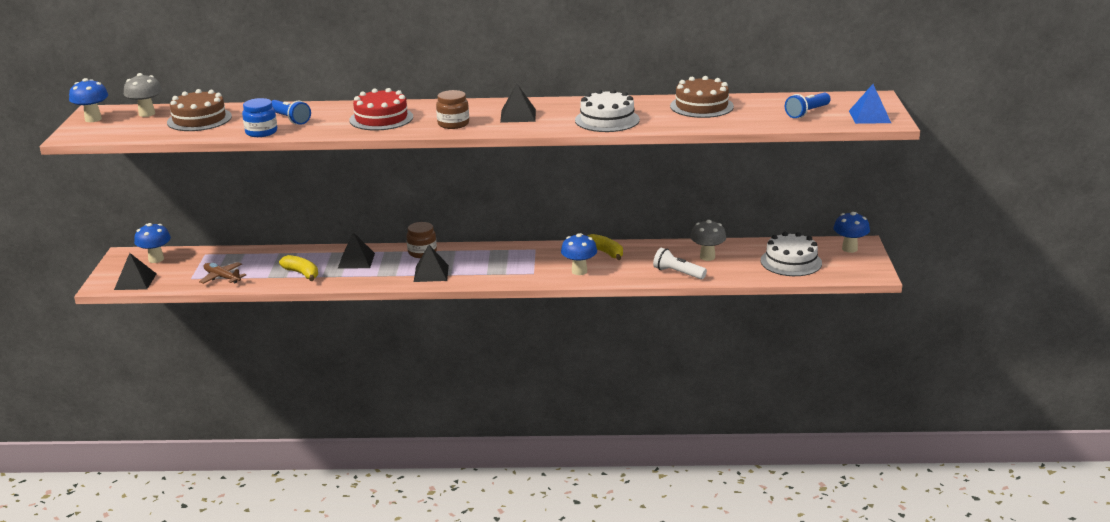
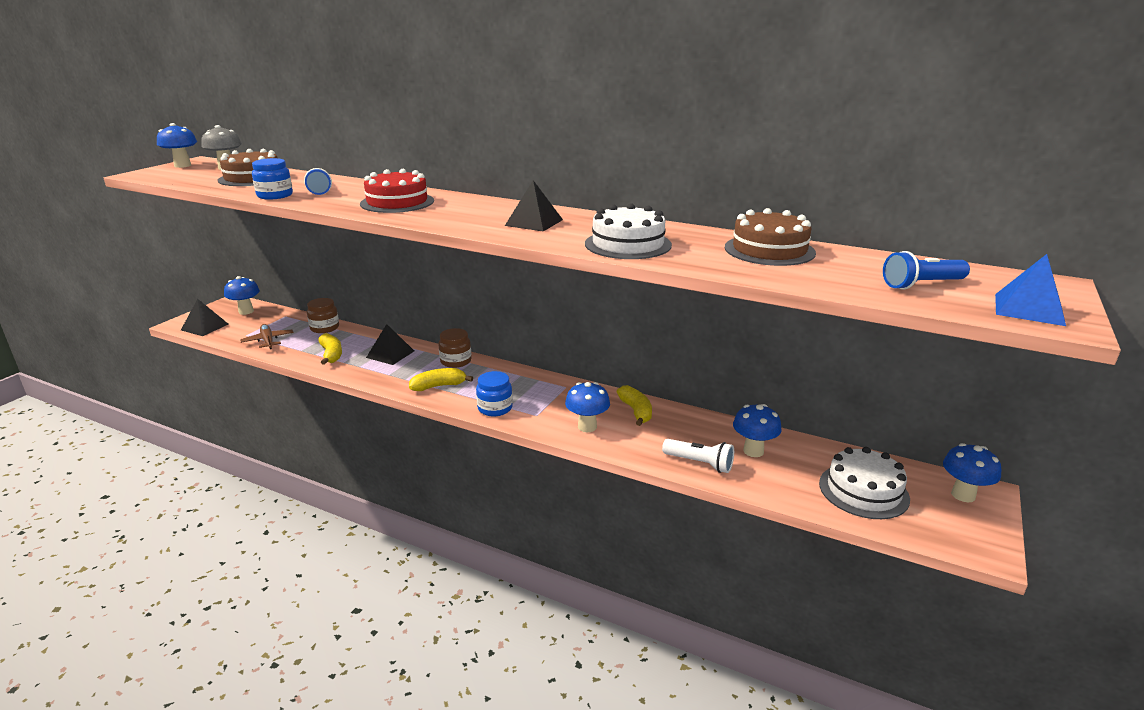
camera: 25 degrees right, 0 degrees up
(431, 273) = (439, 386): black pyramid -> yellow banana
(453, 124) = (454, 219): brown jar -> brown jar (324, 328)
(496, 277) = (495, 408): none -> blue jar
(678, 273) = (699, 463): white flashlight -> white flashlight turned 150 degrees clockwise
(707, 257) = (753, 451): grey mushroom -> blue mushroom

